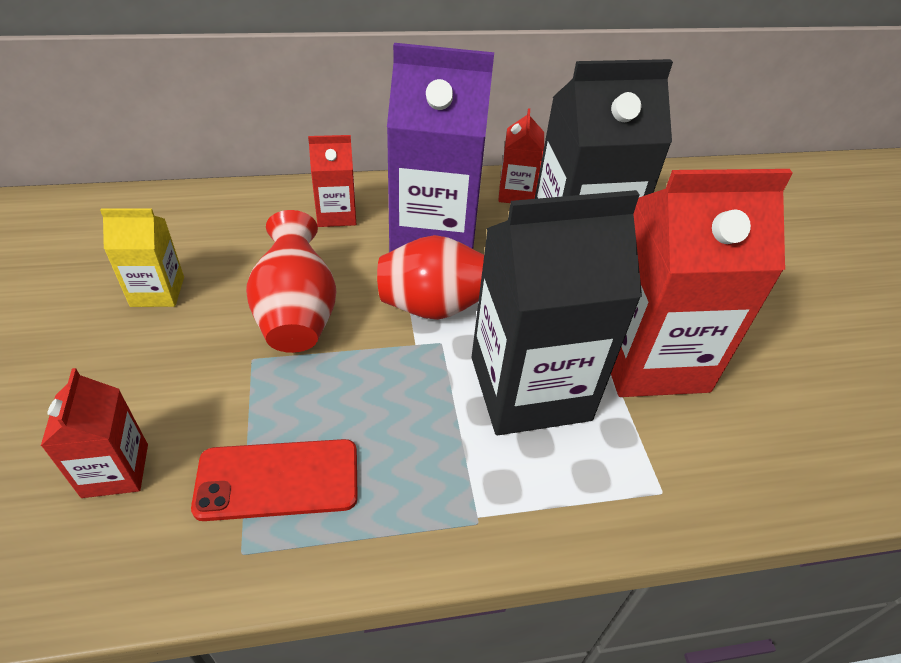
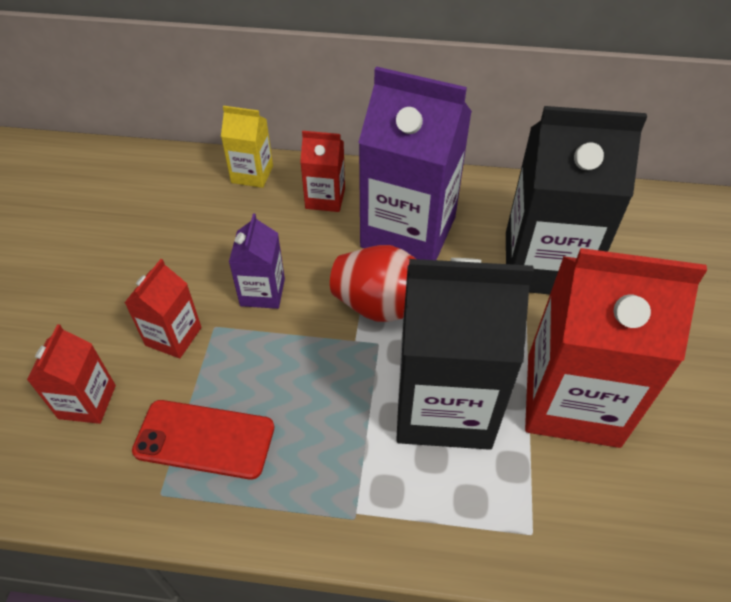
camera: 20 degrees right, 5 degrees up
(157, 291) = (157, 250): yellow carton -> yellow carton (252, 174)
(297, 314) = (262, 292): red vase -> purple carton
(516, 193) = (502, 201): red carton -> red carton (173, 336)

